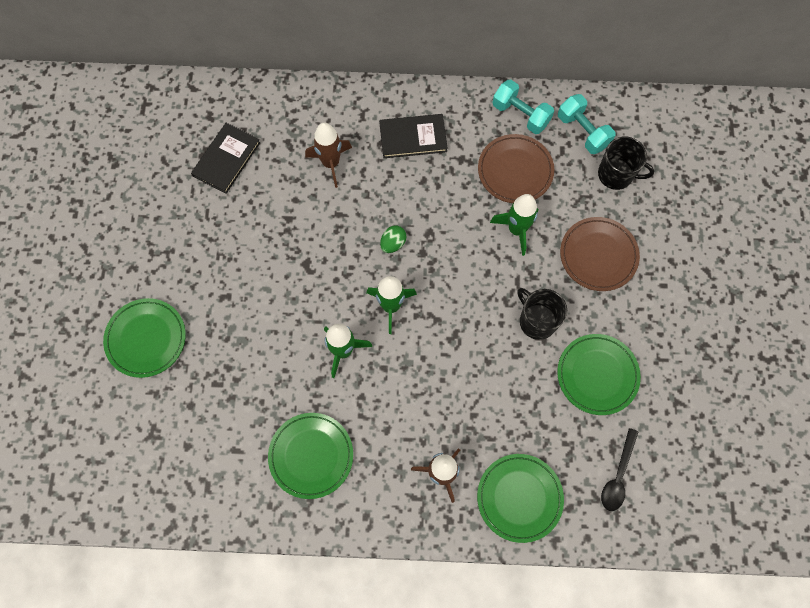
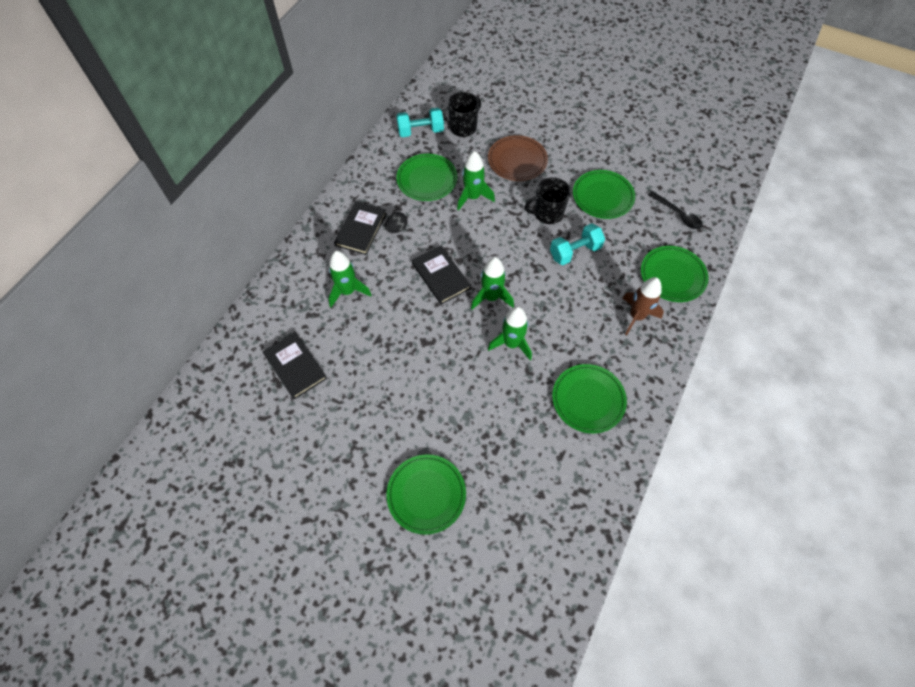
camera: 65 degrees left, 10 degrees down
(331, 163) = (348, 291): brown rocket -> green rocket
(393, 243) = (441, 276): green egg -> black book
(432, 172) = (397, 229): none -> black egg
(515, 171) = (427, 180): brown plate -> green plate
(520, 114) = (385, 159): turquoise dumbbell -> turquoise dumbbell (575, 252)

